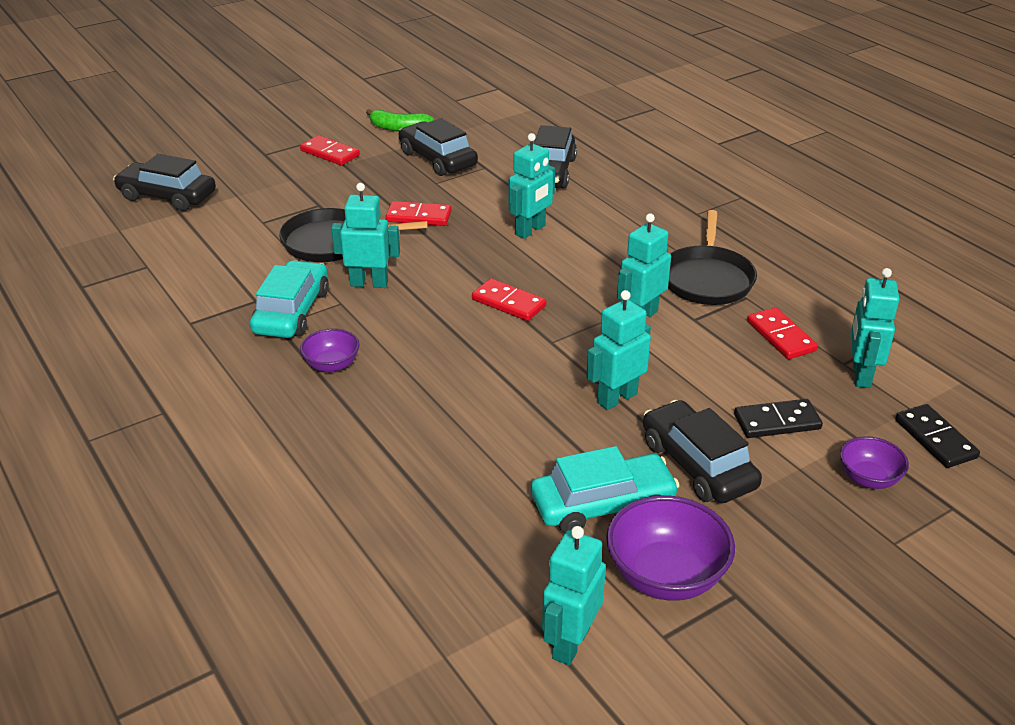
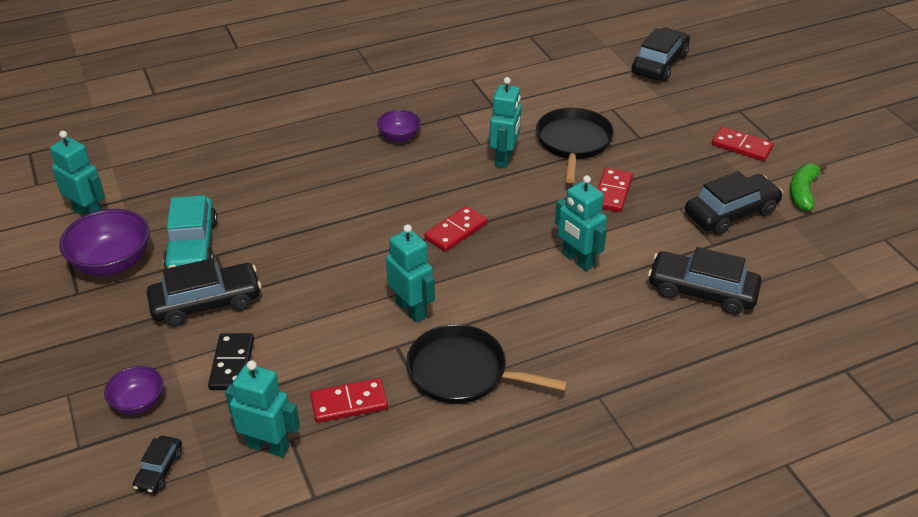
camera: 100 degrees right, 5 degrees up
(292, 312) = (473, 121): turquoise car -> none
(330, 153) = (742, 146): red domino -> red domino turned 75 degrees clockwise
(617, 398) = (303, 273): turquoise robot -> none
(935, 439) = (159, 470): black domino -> black car

